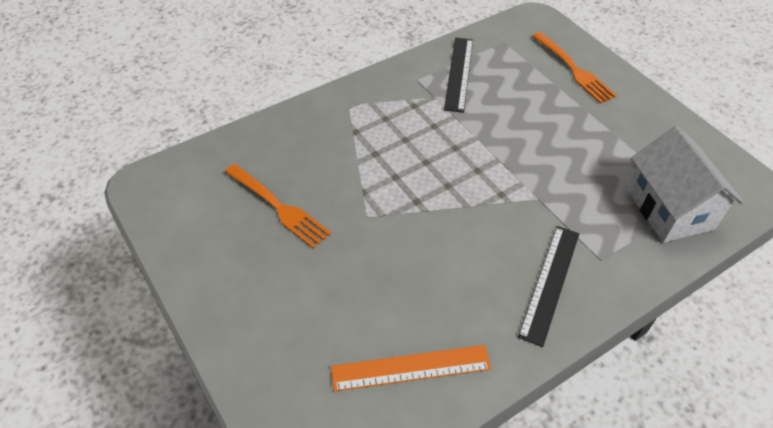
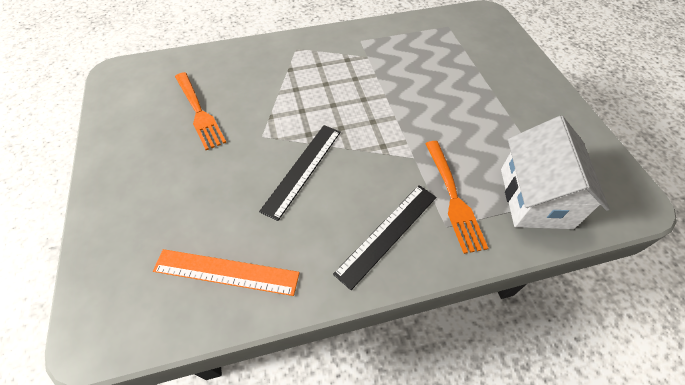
camera: 20 degrees right, 5 degrees up
(459, 73) = (397, 43): black ruler -> black ruler (302, 169)
(574, 69) = (499, 59): orange fork -> orange fork (453, 198)

